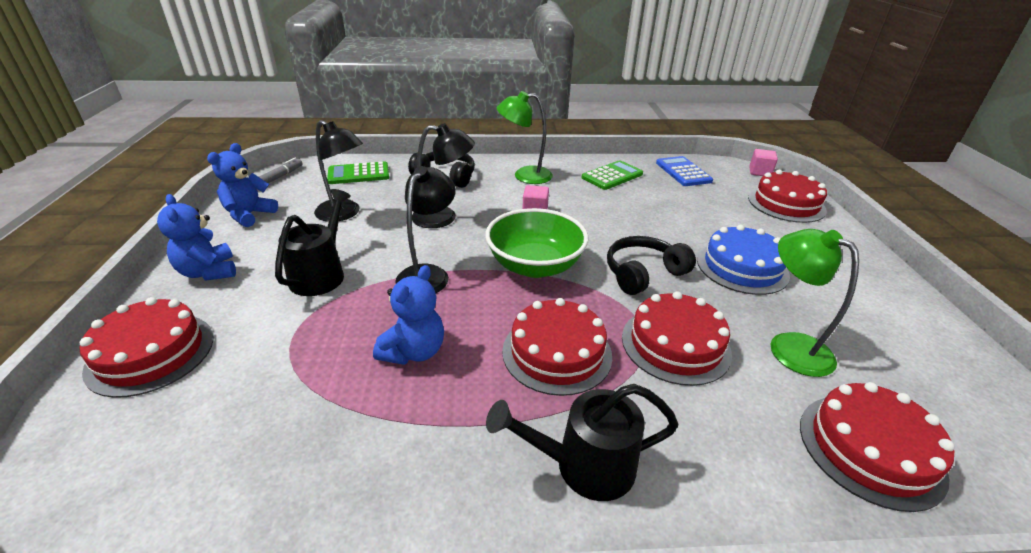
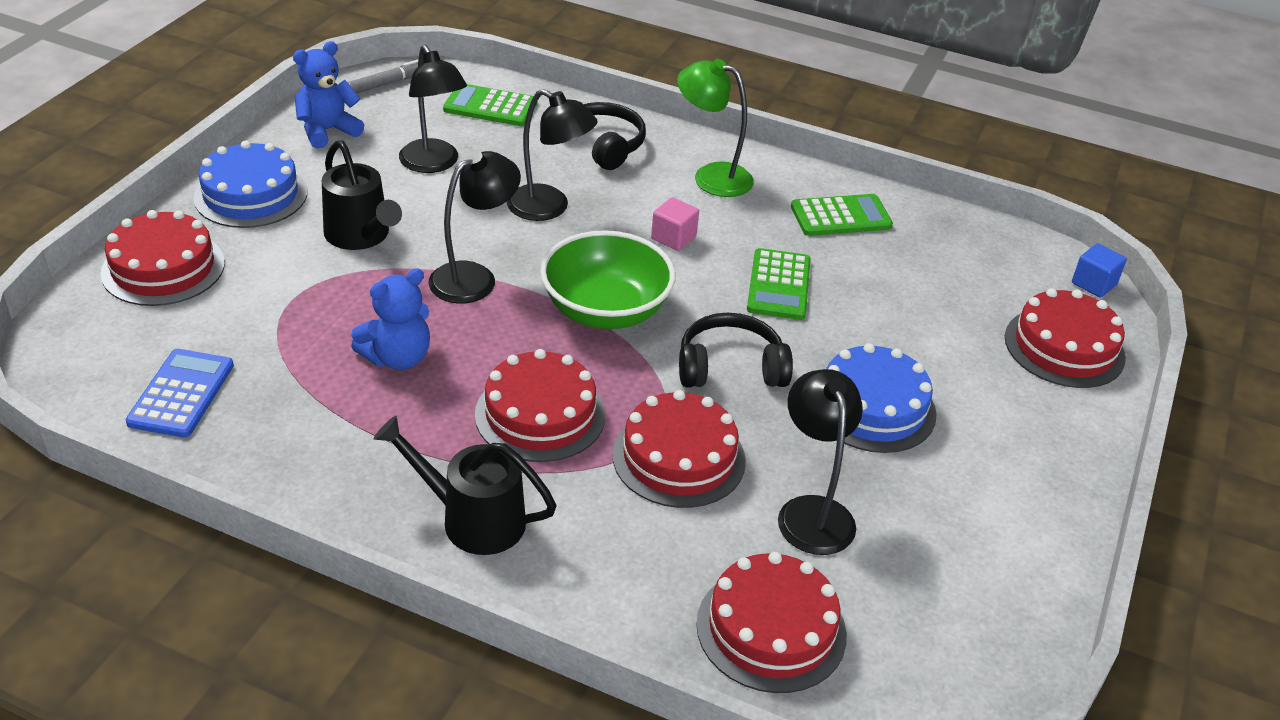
camera: 25 degrees right, 5 degrees up
(208, 272) = (251, 195): blue teddy bear -> blue cake
(321, 273) = (361, 236): black watering can -> black watering can turned 105 degrees clockwise
(619, 218) = (779, 285): none -> green calculator
(683, 172) = (962, 244): blue calculator -> blue calculator (181, 394)
(760, 172) = (1093, 284): pink cube -> blue cube
(789, 346) = (812, 512): green lamp -> black lamp

